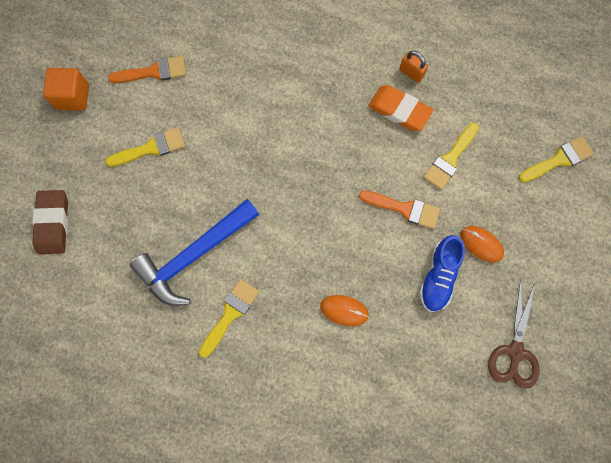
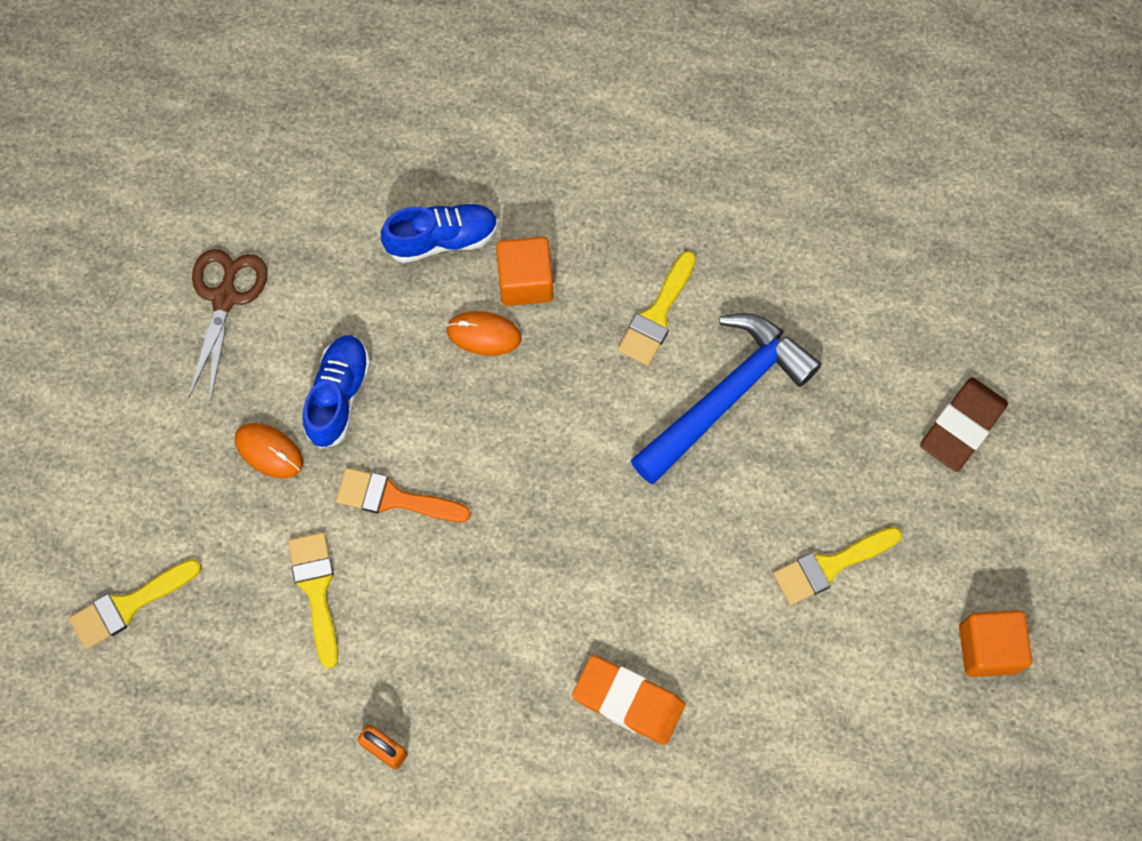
camera: 175 degrees right, 5 degrees down
(53, 223) = (962, 427): brown eraser -> brown eraser turned 45 degrees clockwise
(154, 72) = (855, 710): orange brush -> none
(314, 346) = (525, 281): none -> orange cube
(369, 383) = (442, 239): none -> blue shoe
(399, 110) = (405, 673): orange eraser -> orange eraser (628, 701)
(450, 159) = (316, 590): yellow brush -> yellow brush turned 45 degrees counterclockwise

